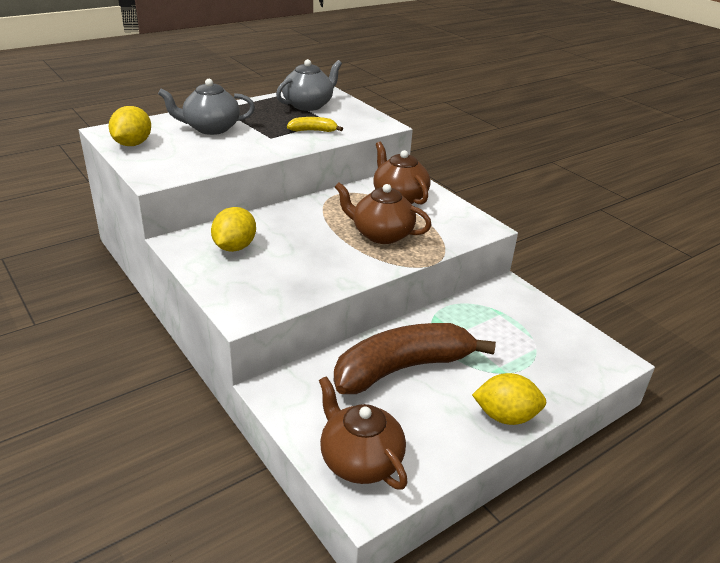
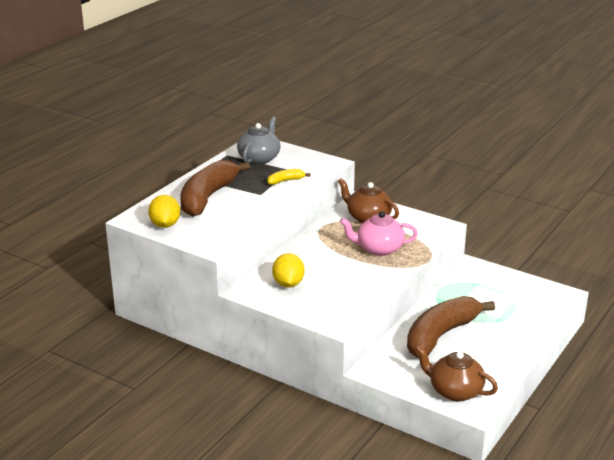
camera: 20 degrees left, 5 degrees down
(211, 128) = (208, 197): grey teapot -> brown banana
(381, 234) = (379, 249): brown teapot -> pink teapot
(505, 416) = (520, 344): yellow lemon -> none

